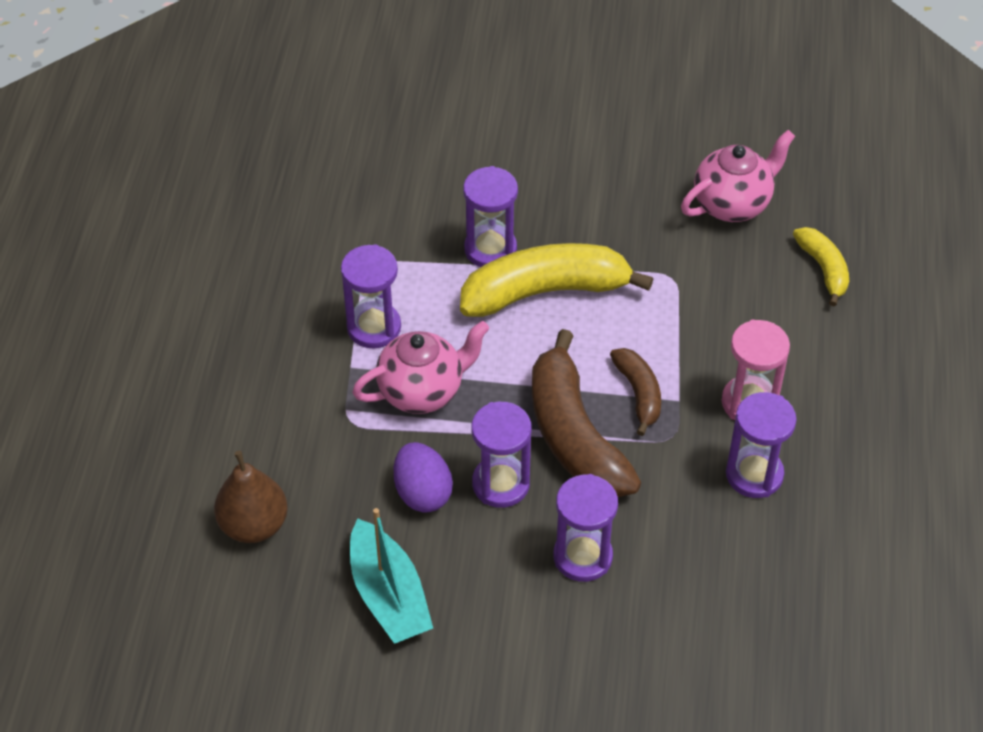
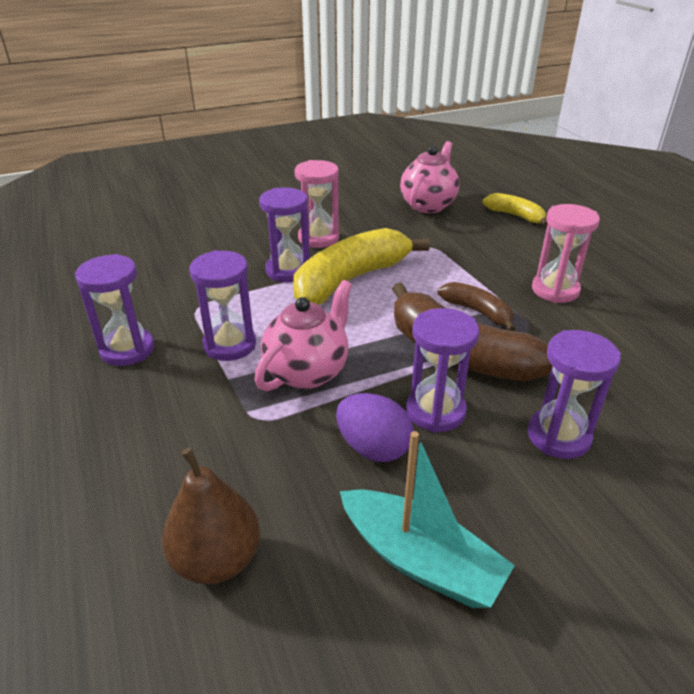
camera: 30 degrees left, 15 degrees down
(558, 210) = (318, 238): none -> pink hourglass
(754, 474) = (610, 327): purple hourglass -> purple hourglass (127, 349)

